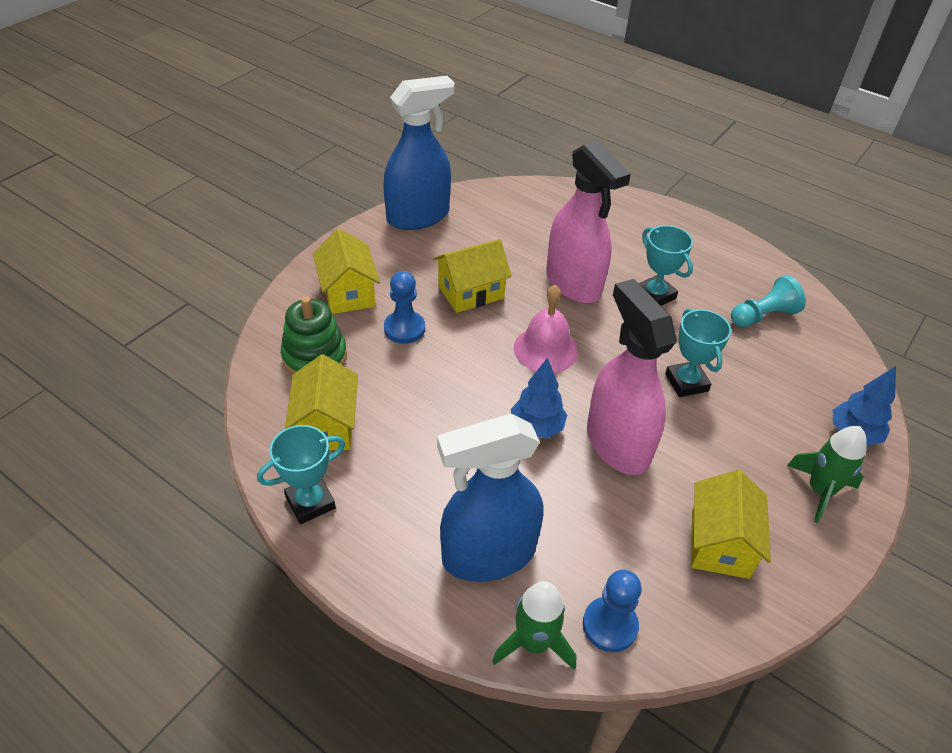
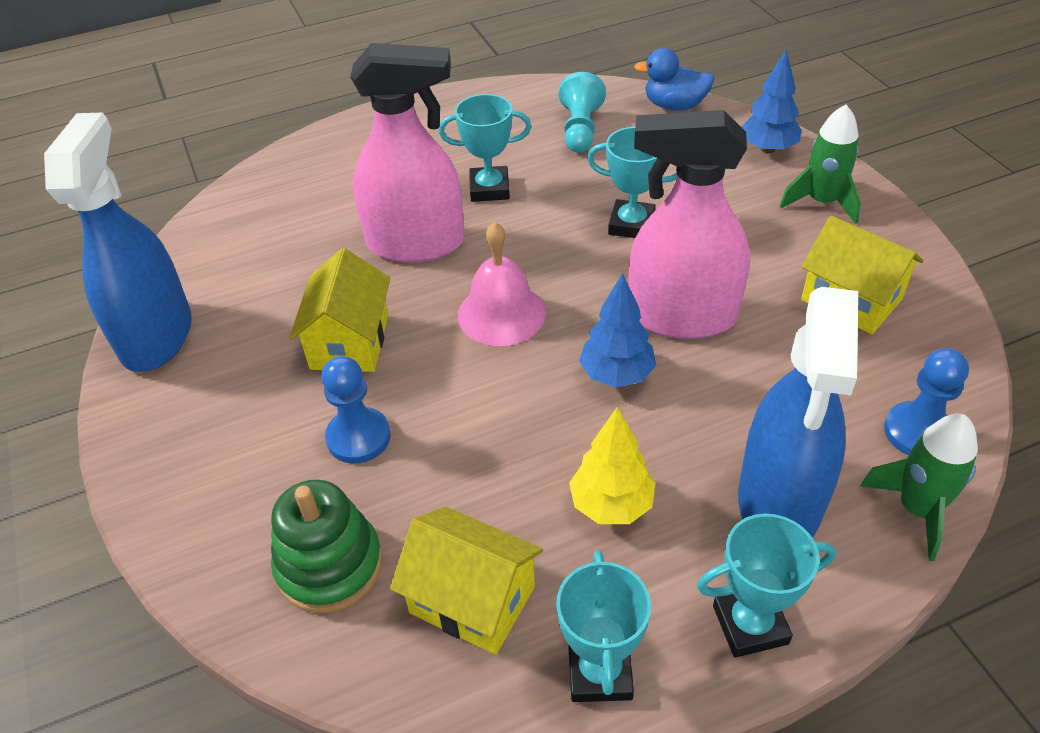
camera: 55 degrees left, 0 degrees up
(348, 293) = (235, 475): yellow house -> none
(381, 568) = (750, 625): none -> turquoise trophy
(429, 464) = (611, 505): none -> yellow tree
(847, 358) = (674, 106): none -> blue duck

